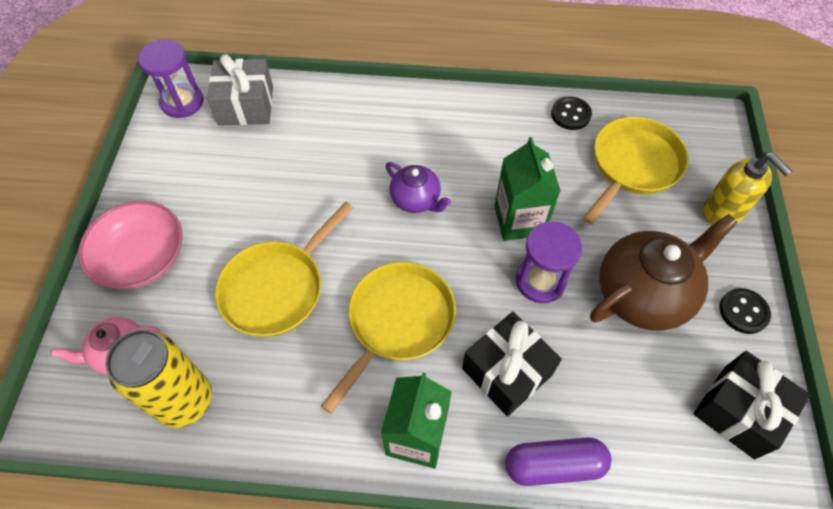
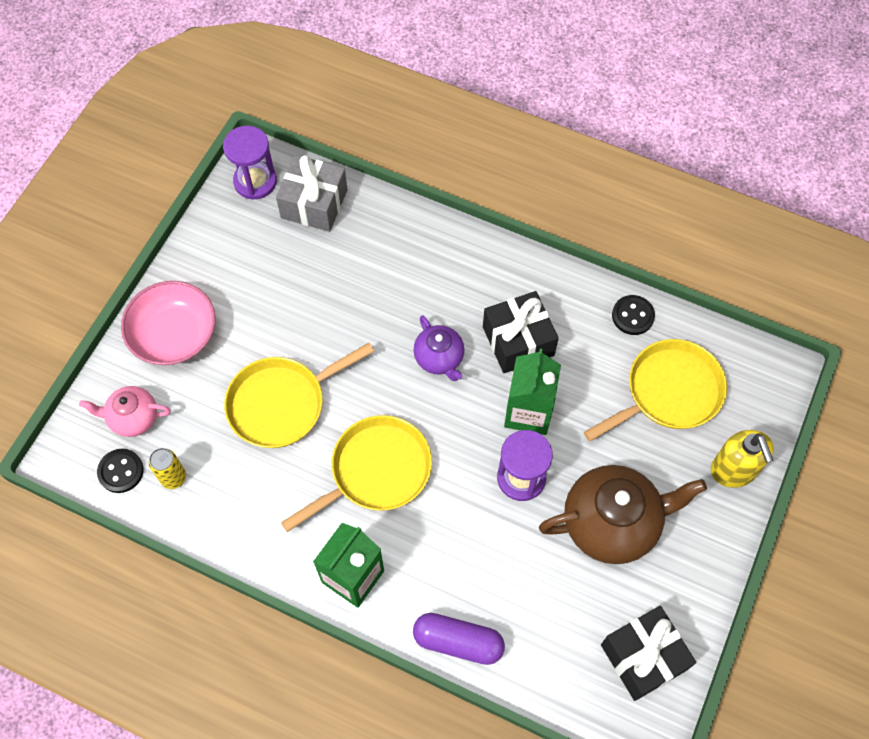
camera: 20 degrees right, 5 degrees up
(184, 400) = (173, 478): yellow can -> yellow can, size x0.51
(507, 371) = (453, 549): black gift -> black gift (518, 341)
(743, 312) = (698, 572): black button -> black button (121, 471)

